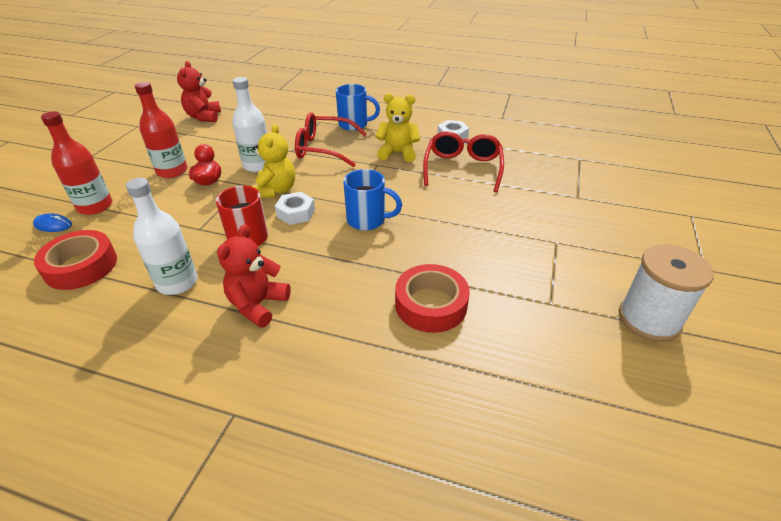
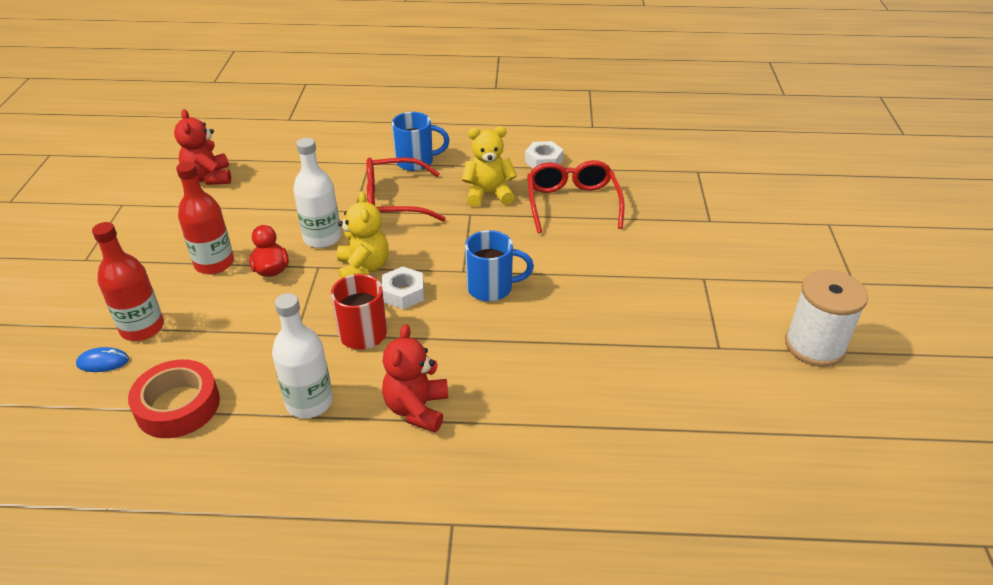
camera: 15 degrees left, 0 degrees up
(431, 304) = (601, 372): red tape -> none

